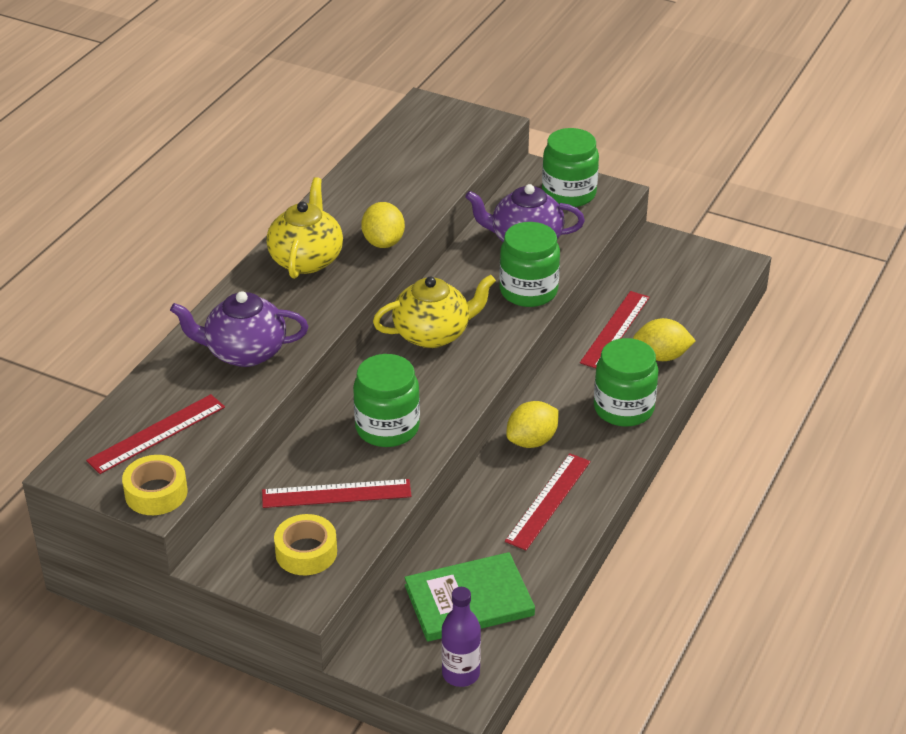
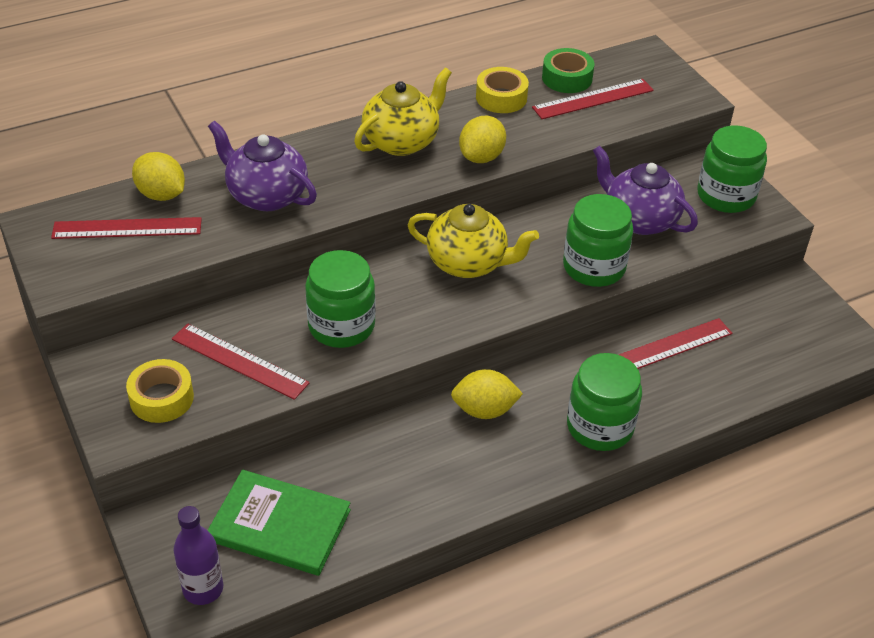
camera: 35 degrees right, 5 degrees up
(156, 493) = (71, 277): yellow tape -> yellow tape (501, 97)
(382, 151) = (567, 78): none -> green tape
(548, 501) = (441, 475): red ruler -> red ruler (593, 99)
(661, 356) = (687, 396): yellow lemon -> yellow lemon (161, 194)

